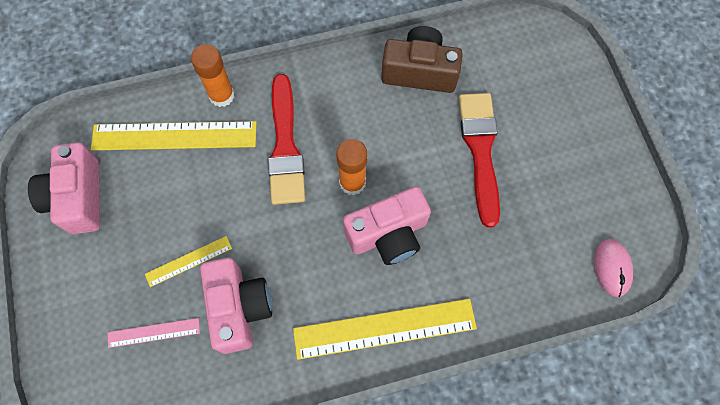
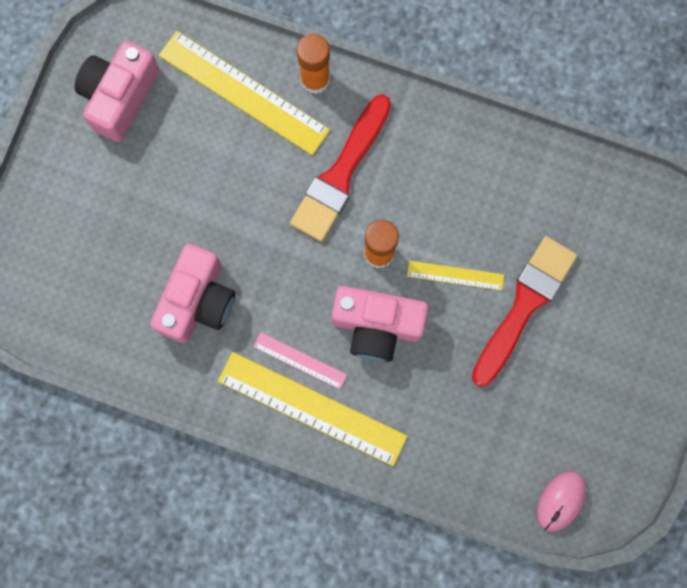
camera: 35 degrees right, 10 degrees up
(154, 332) = (111, 271): pink ruler -> pink ruler (300, 360)
(188, 261) = (181, 226): yellow ruler -> yellow ruler (455, 275)
(419, 71) = (526, 184): brown camera -> none

